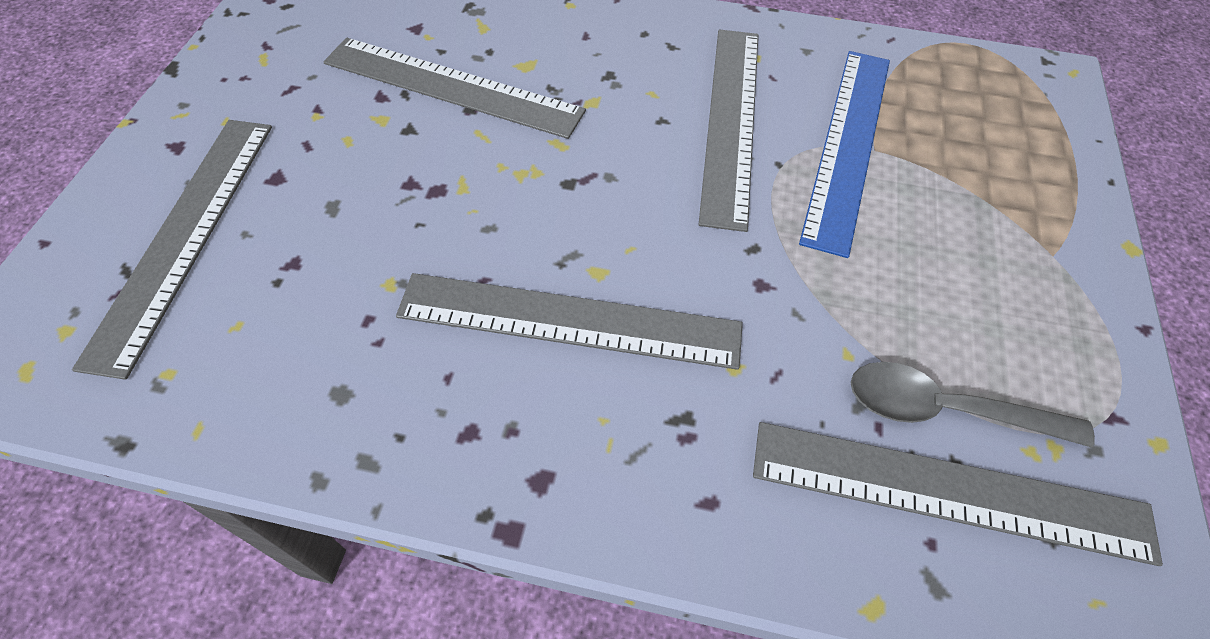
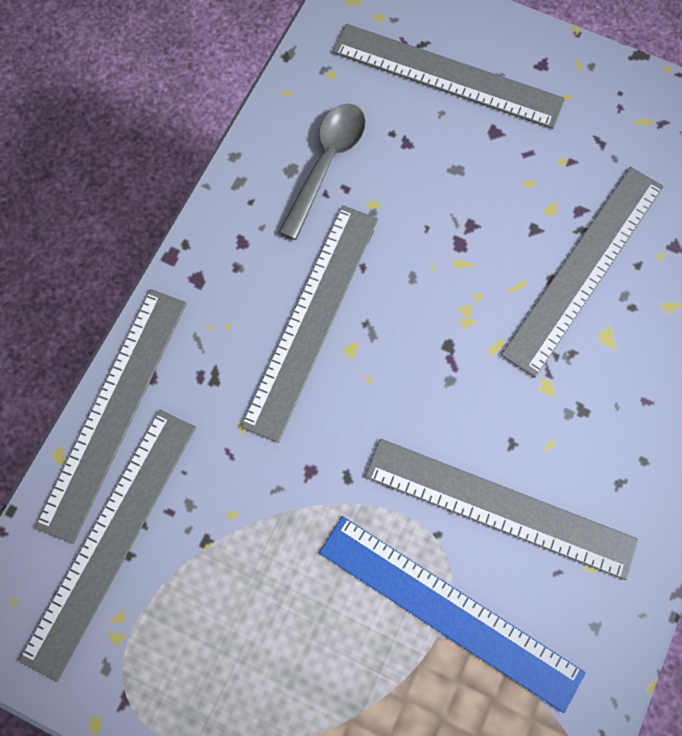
camera: 105 degrees right, 15 degrees up
(778, 544) = (114, 411): none -> grey ruler
(946, 410) = (167, 568): grey spoon -> grey spoon (326, 164)

